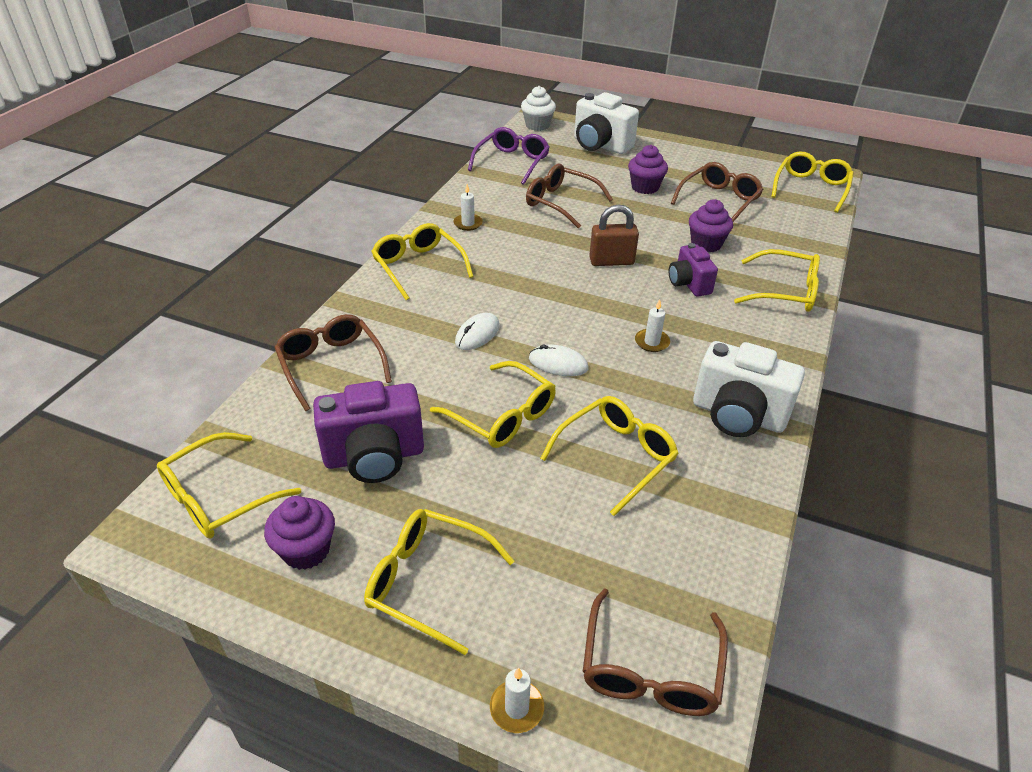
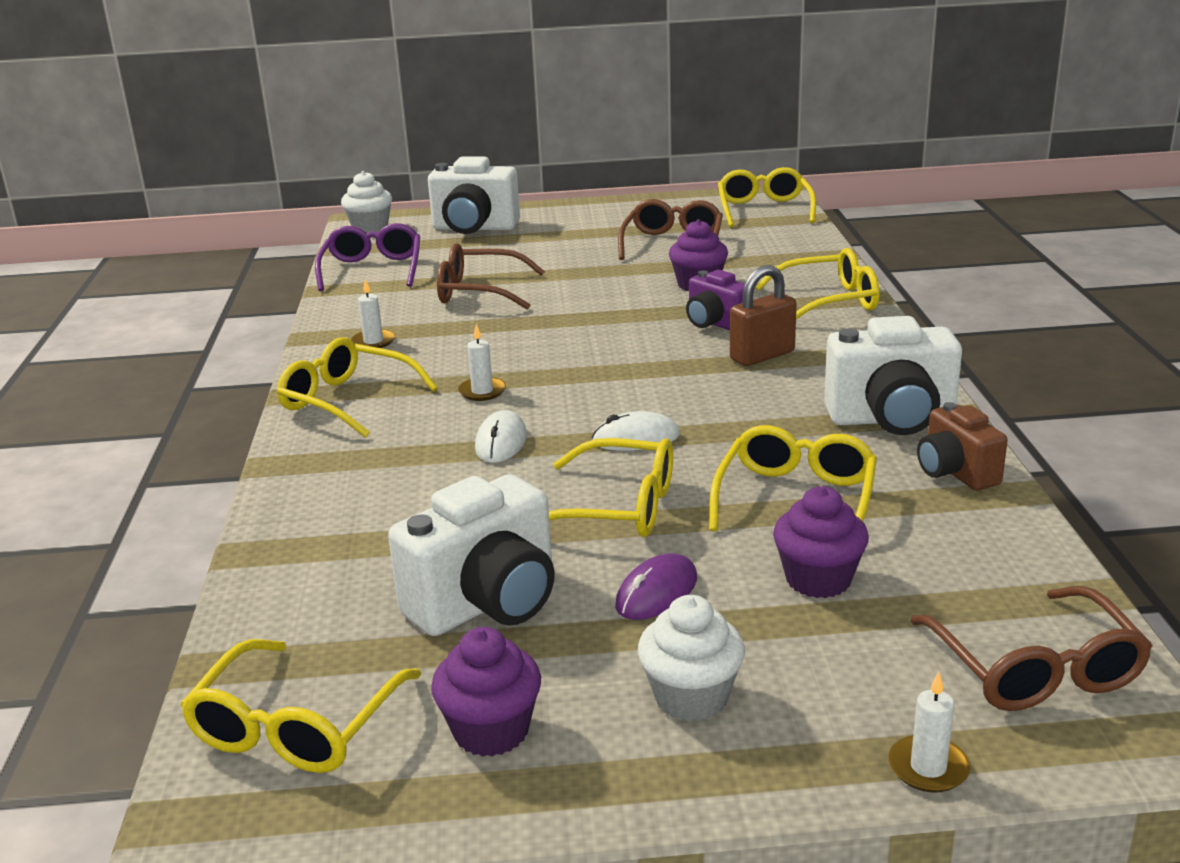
camera: 25 degrees left, 15 degrees down
(331, 365) = (323, 534): brown glasses -> none
(374, 457) = (487, 603): purple camera -> white camera
(427, 582) = (691, 697): yellow glasses -> white cupcake
(471, 493) = (656, 592): none -> purple mouse
(611, 261) = (602, 328): brown padlock -> brown padlock (762, 356)
(645, 187) = (571, 253): purple cupcake -> purple cupcake (818, 579)
(652, 342) = (727, 386): white candle -> white candle (482, 391)
(742, 481) = (955, 473): none -> brown camera

